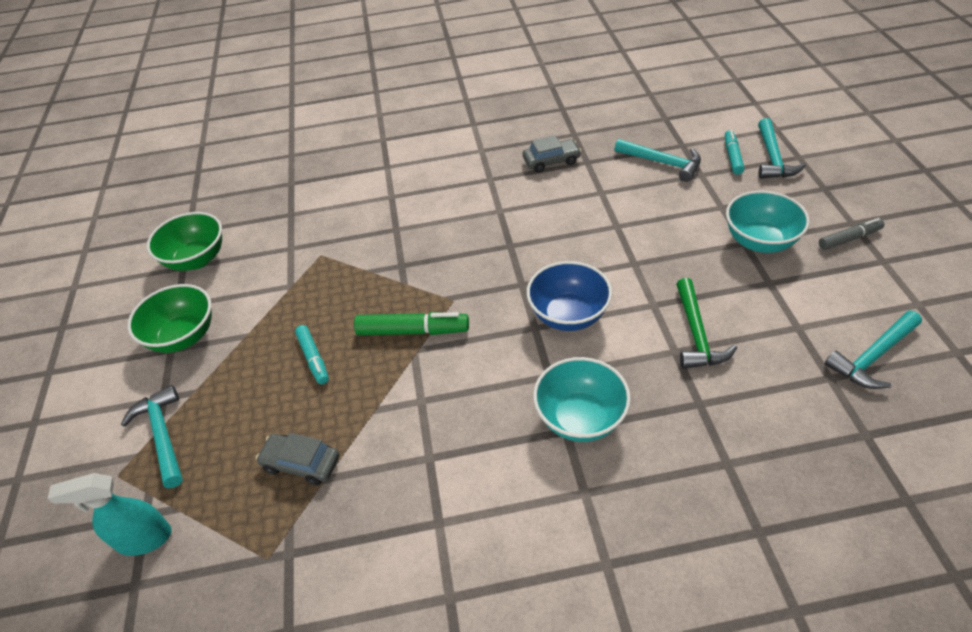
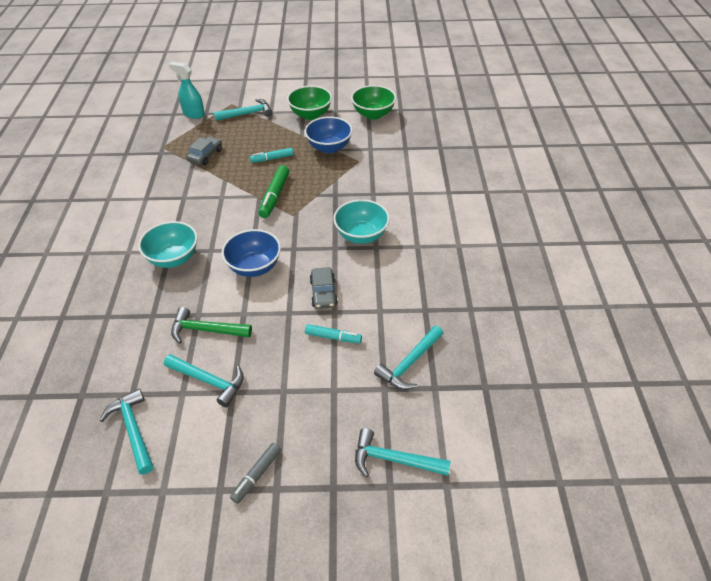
camera: 95 degrees right, 0 degrees up
(144, 539) = (193, 114): turquoise spray bottle -> turquoise spray bottle turned 60 degrees counterclockwise
(285, 293) = (329, 147): none -> blue bowl
(551, 161) = (432, 286): grey car -> grey car (323, 293)
(732, 156) = (405, 424): turquoise marker -> turquoise marker (333, 337)
(759, 241) = (280, 402): turquoise bowl -> turquoise bowl (361, 235)
(768, 307) = (209, 381): none -> turquoise hammer
(849, 239) = (257, 475): grey marker -> grey marker turned 45 degrees clockwise

